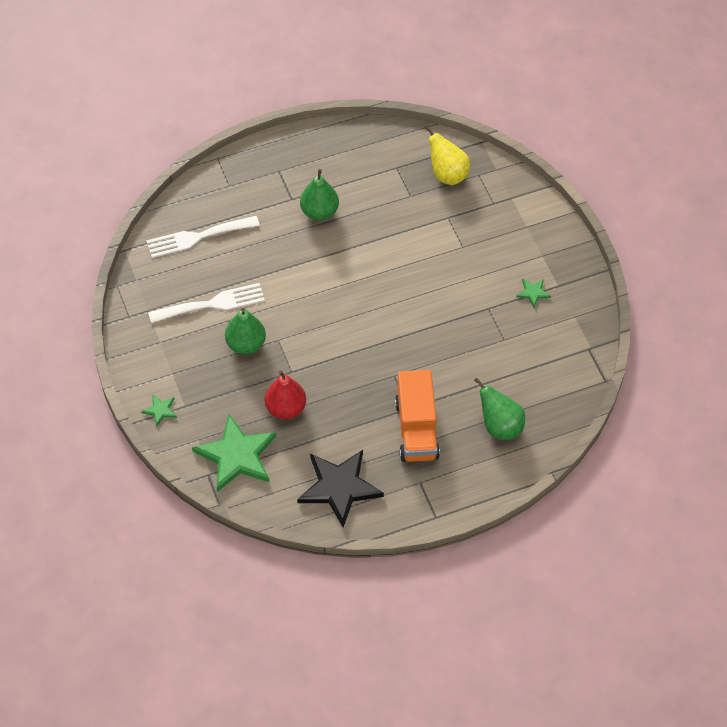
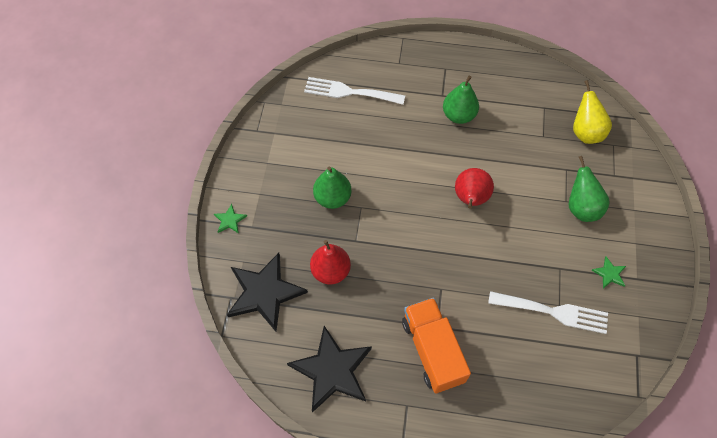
camera: 30 degrees right, 5 degrees up
(212, 304) = (327, 151): white fork -> white fork (553, 312)
(236, 455) = (264, 292): green star -> black star
(375, 285) = (470, 199): none -> red pear
(416, 429) = (432, 351): orange truck -> orange truck turned 135 degrees clockwise
(500, 426) = (511, 389): green pear -> green pear (581, 207)

